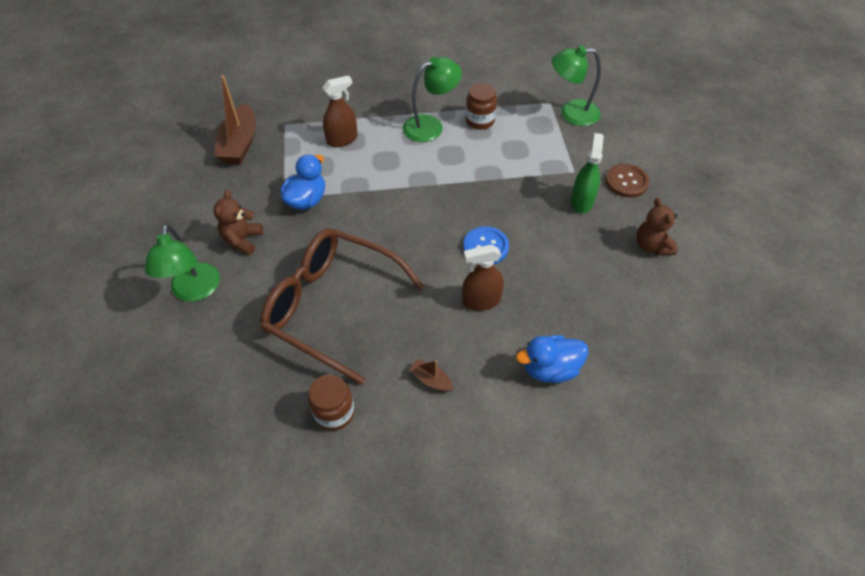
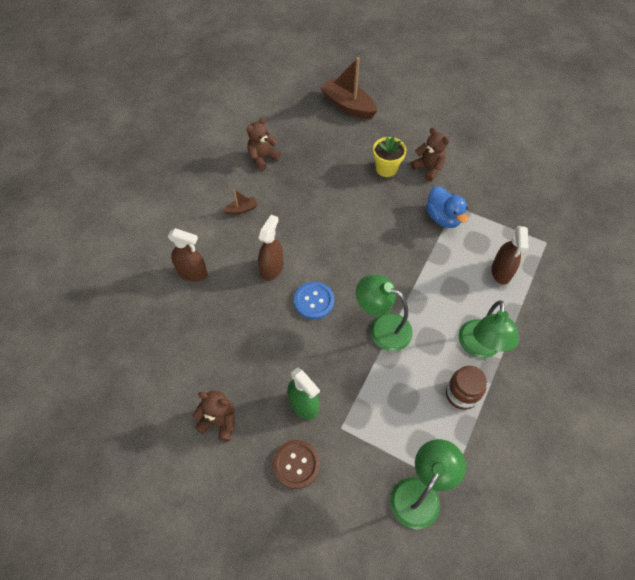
camera: 125 degrees right, 5 degrees up
(194, 291) = (400, 132): green lamp -> green lamp (382, 328)
(240, 144) = (536, 204): brown boat -> brown boat (348, 106)
(267, 275) = (386, 169): none -> yellow flower pot
(333, 307) = (334, 189): brown glasses -> none
(334, 413) = (262, 158): brown jar -> brown teddy bear
(550, 368) = (192, 273): blue duck -> brown spray bottle

